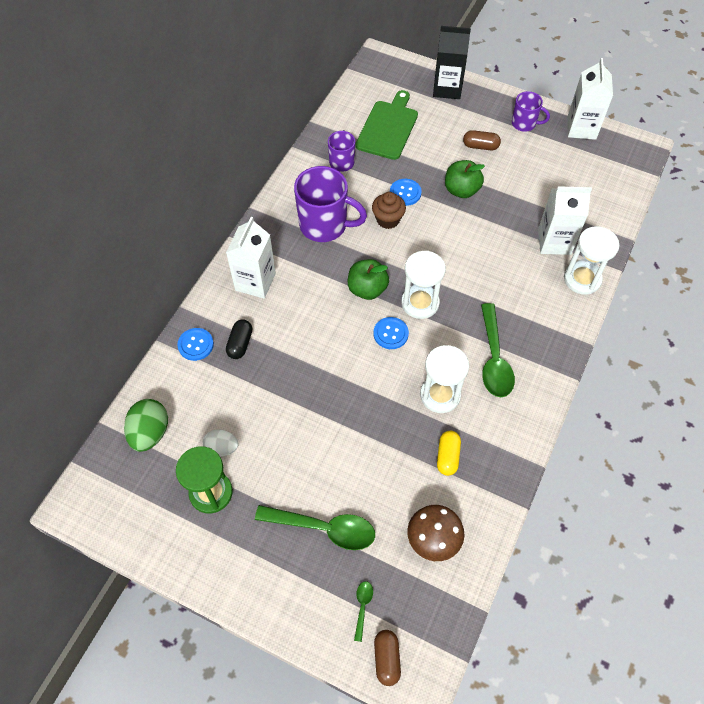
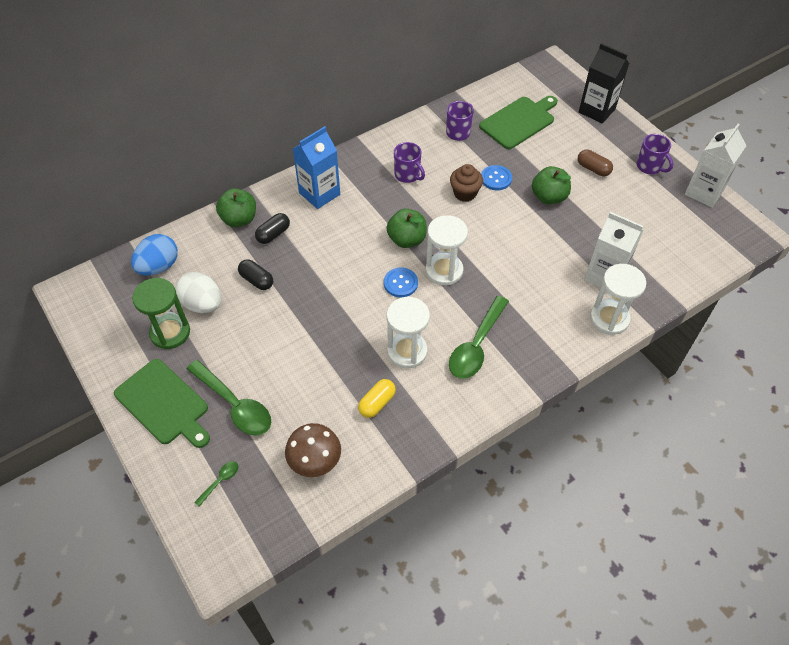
camera: 30 degrees right, 5 degrees down
(150, 433) = (159, 267): green egg -> blue egg
(196, 345) = (239, 219): blue button -> green apple
(222, 448) = (202, 304): white egg -> white egg, size x1.54
(255, 282) = (319, 193): white carton -> blue carton
(257, 397) = (257, 280): none -> black capsule
(257, 565) = (164, 404): none -> green cutting board
(324, 225) = (407, 175): purple mug -> purple mug, size x0.56
(386, 659) = (209, 532): brown capsule -> none

